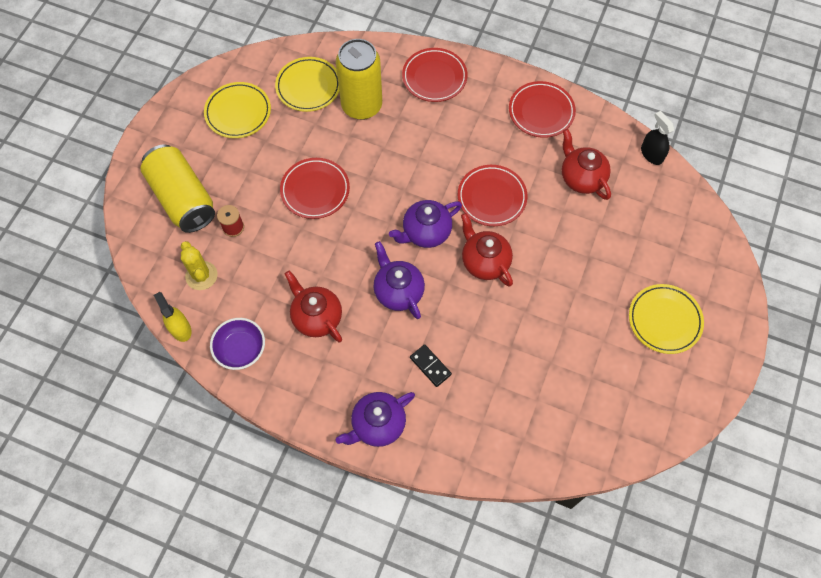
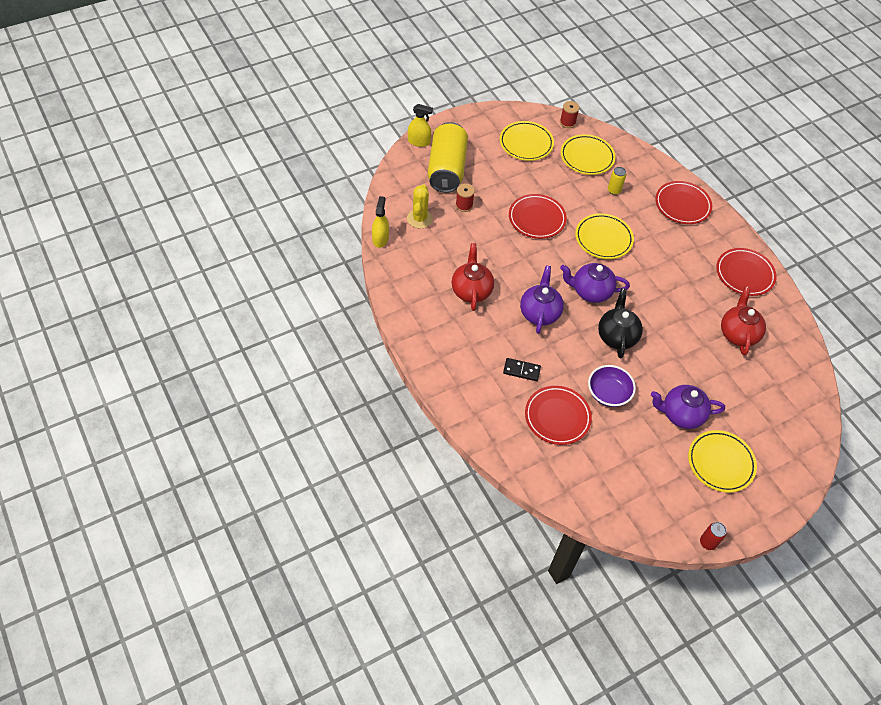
camera: 35 degrees right, 10 degrees down
(128, 187) = (419, 141): none -> yellow spray bottle
(241, 349) = (407, 275): purple bowl -> purple bowl (608, 393)
(259, 60) = (567, 122): none -> red spool
(362, 106) = (614, 190): yellow can -> yellow can, size x0.40
(377, 425) = (455, 378): purple teapot -> purple teapot (681, 414)
(393, 166) = (603, 239): none -> yellow plate
(430, 366) = (521, 370): black domino -> black domino turned 75 degrees counterclockwise
(484, 262) = (616, 336): red teapot -> black teapot
(491, 197) = (658, 302): red plate -> red plate (557, 417)
(651, 154) = (809, 354): black spray bottle -> none
(712, 407) = (708, 542): none -> red can

